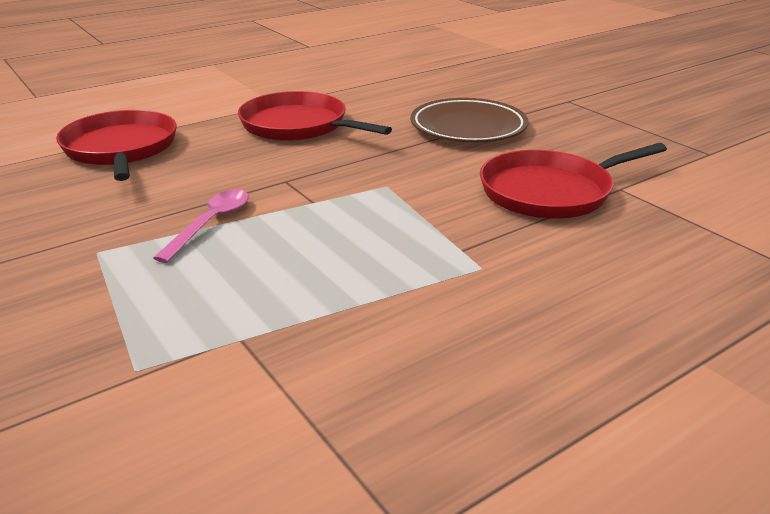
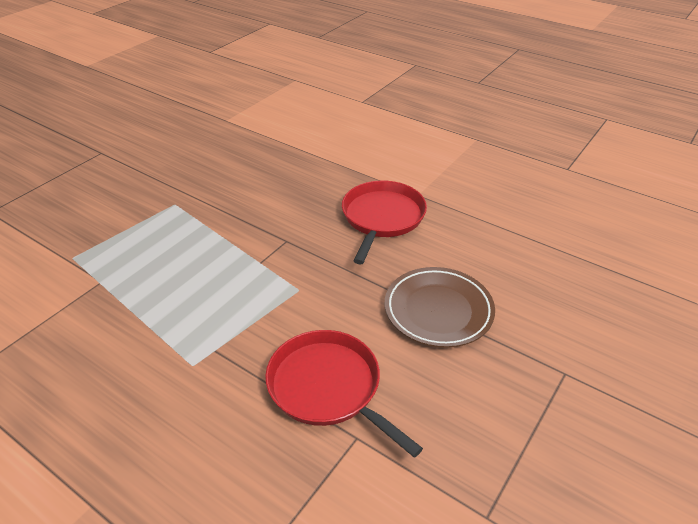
camera: 70 degrees right, 10 degrees up
(121, 149) = (301, 161): red pan -> none
(211, 224) = (216, 230): pink spoon -> none

